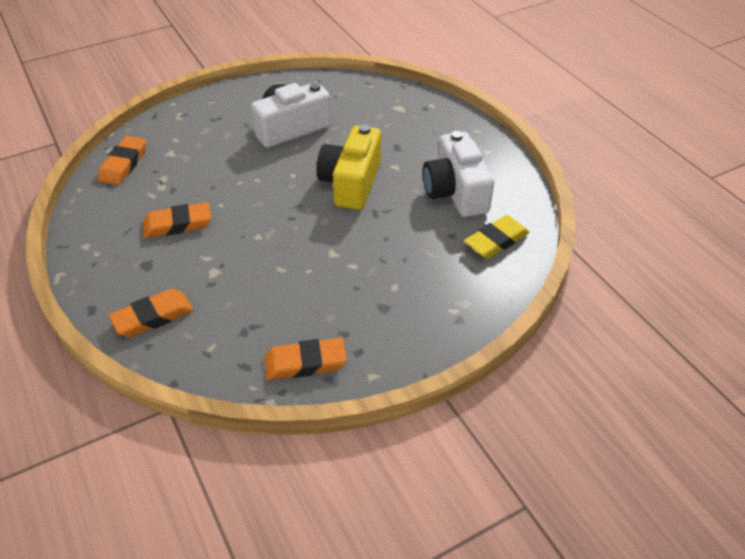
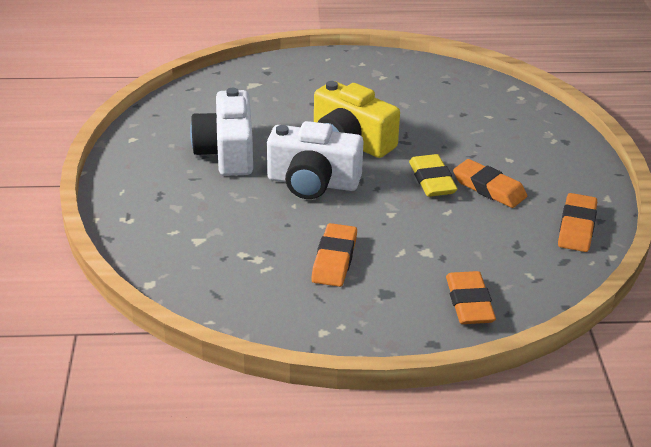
camera: 65 degrees left, 10 degrees down
(124, 164) = (190, 278): orange eraser -> orange eraser (489, 188)
(455, 192) = (406, 95): white camera -> white camera (313, 182)
(496, 241) = (484, 96): yellow eraser -> yellow eraser (432, 180)

